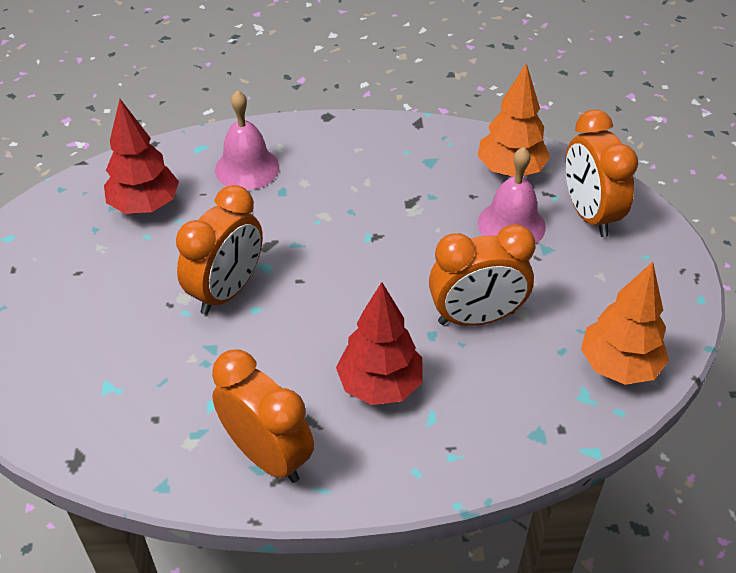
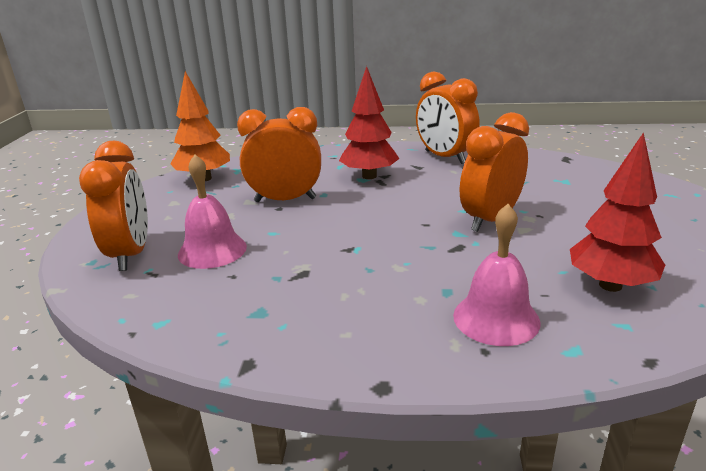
camera: 170 degrees left, 20 degrees down
(510, 170) = (171, 296): orange tree -> none

